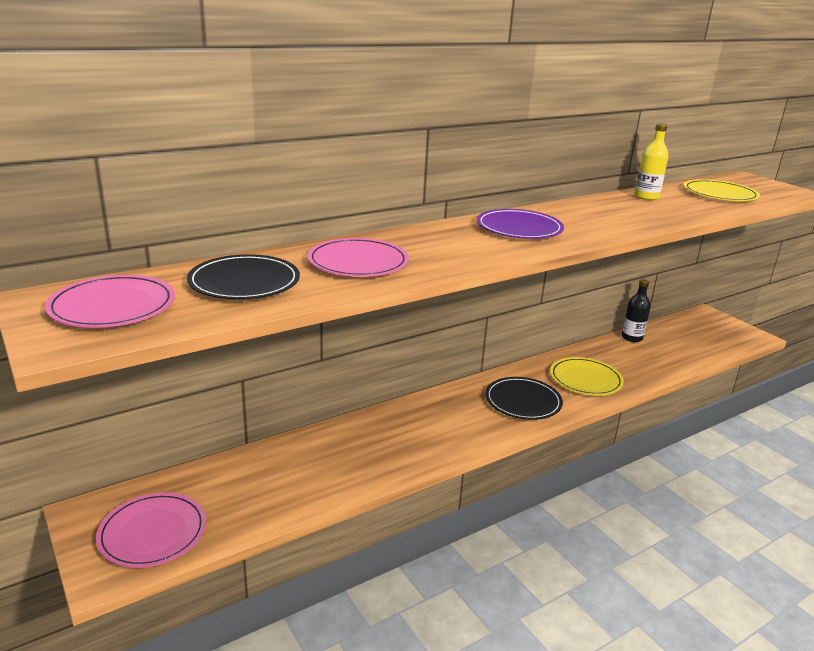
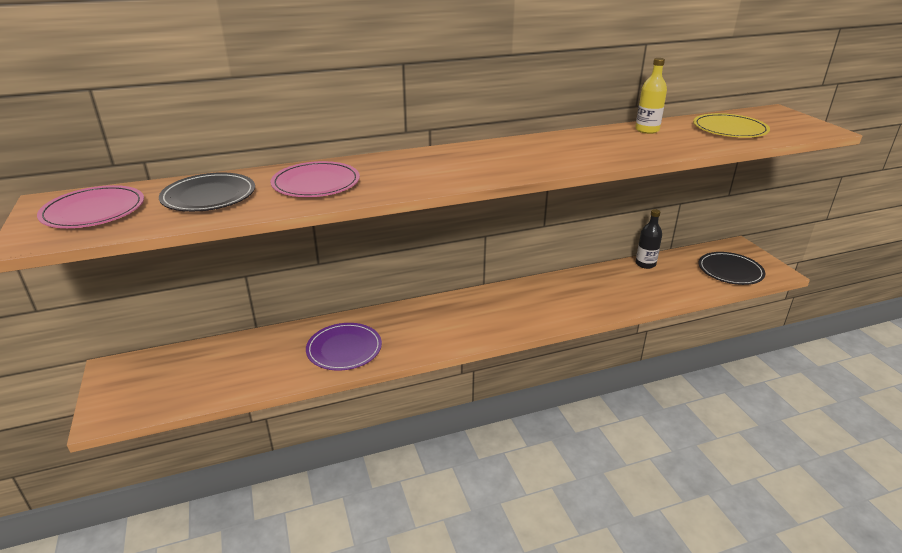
camera: 15 degrees right, 5 degrees up
(152, 532) = (151, 390): pink plate -> none
(519, 228) = (489, 157): purple plate -> purple plate (344, 349)
(523, 401) = (506, 314): black plate -> black plate (730, 271)
(585, 379) = (577, 300): yellow plate -> none

